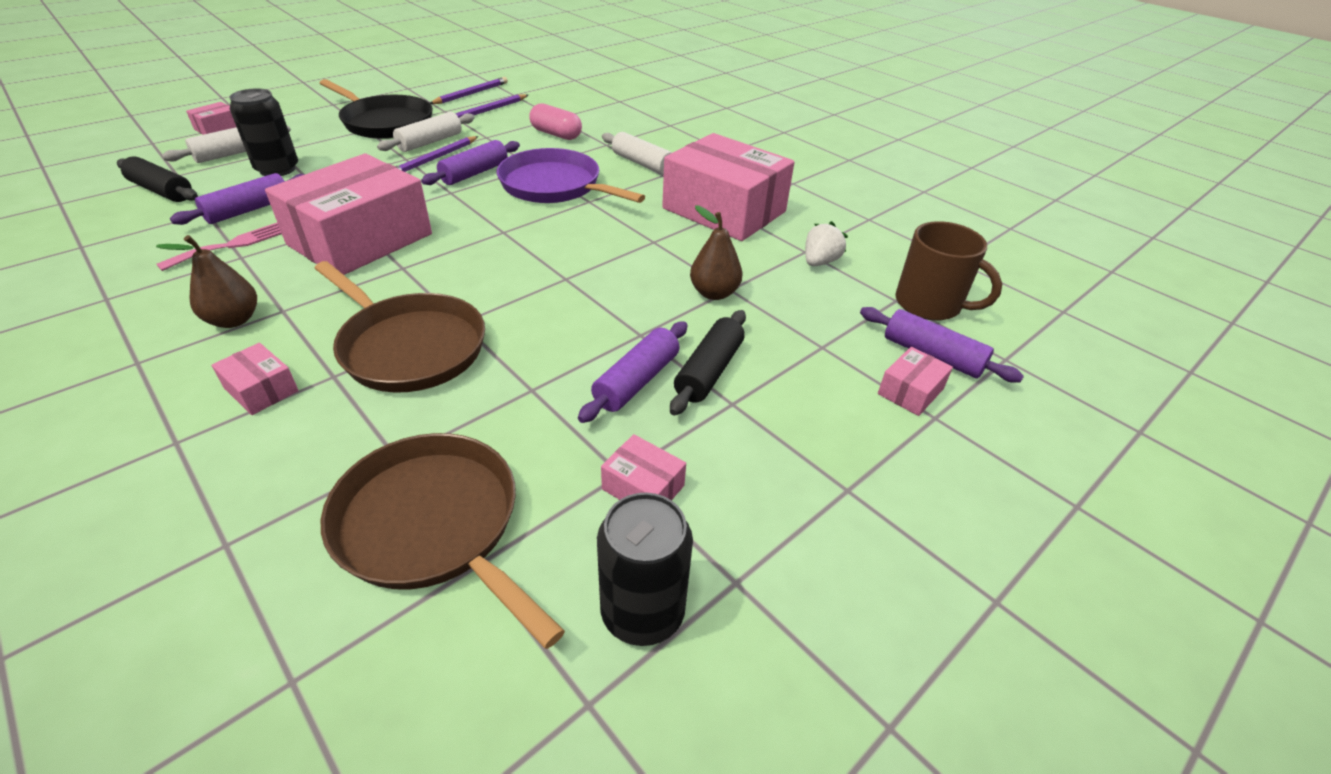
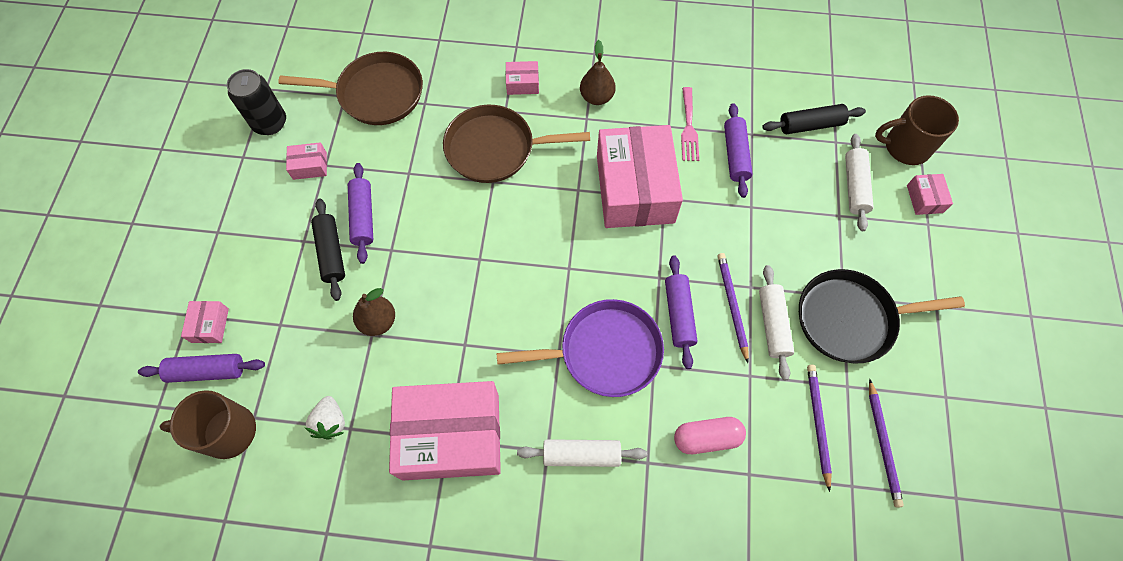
camera: 140 degrees right, 25 degrees up
(154, 148) = (905, 147): none -> brown mug
(277, 169) = (797, 198): black can -> none

